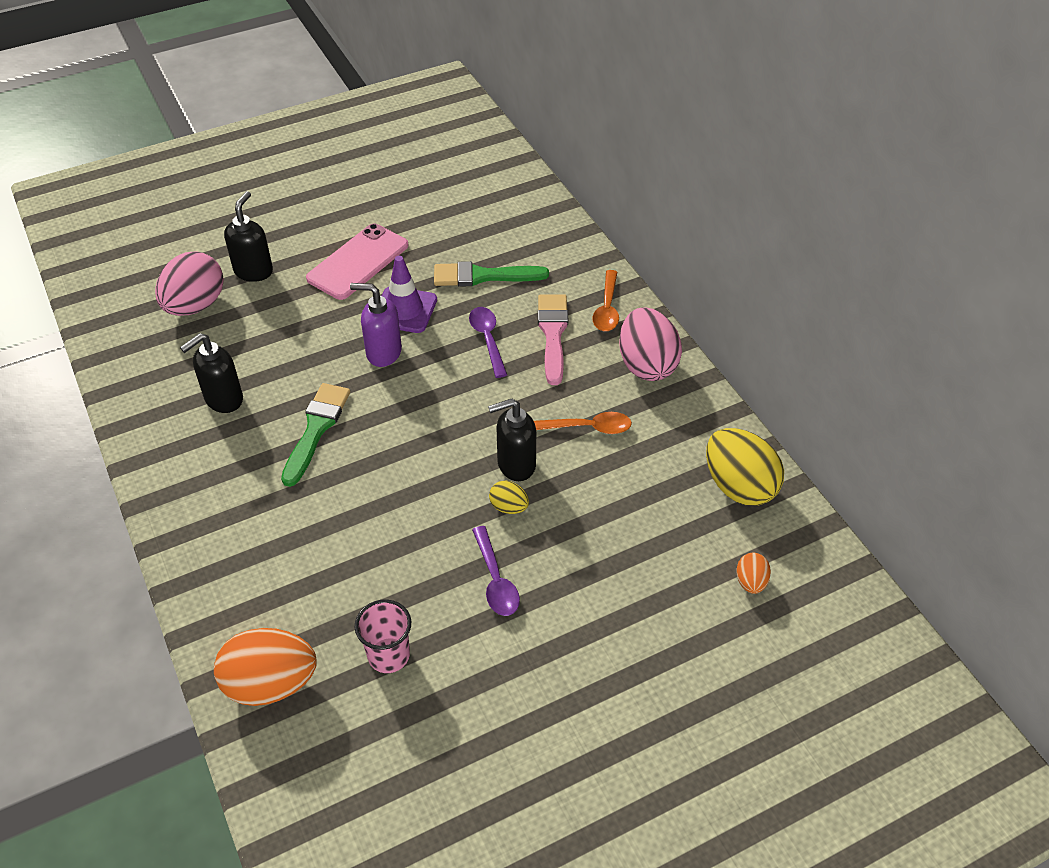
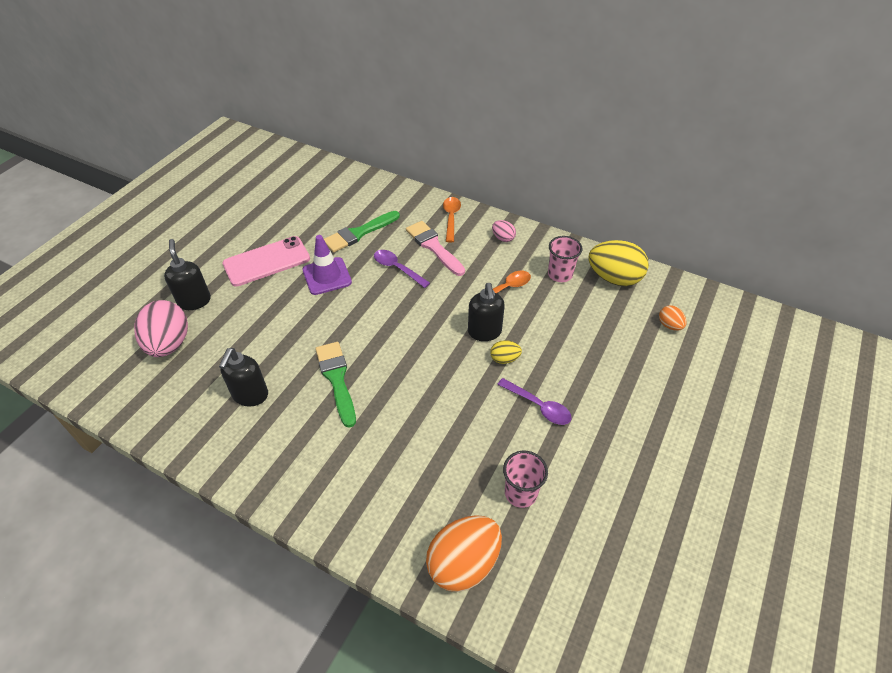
camera: 35 degrees left, 0 degrees up
(358, 262) = (266, 261): pink phone -> pink phone turned 60 degrees clockwise
(383, 353) = (337, 308): purple soap dispenser -> none
(515, 465) = (484, 332): black soap dispenser -> black soap dispenser turned 45 degrees counterclockwise
(607, 308) = (451, 218): orange spoon -> orange spoon turned 150 degrees counterclockwise
(646, 365) = (503, 238): pink egg -> pink egg, size x0.48
(673, 445) = (560, 274): none -> pink cup

